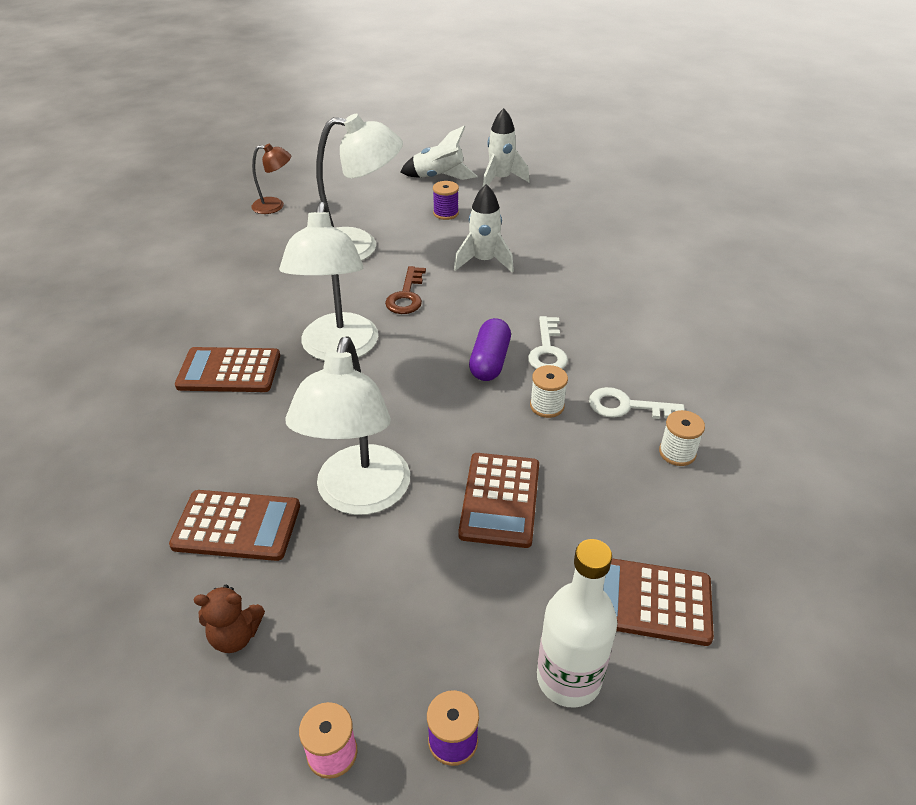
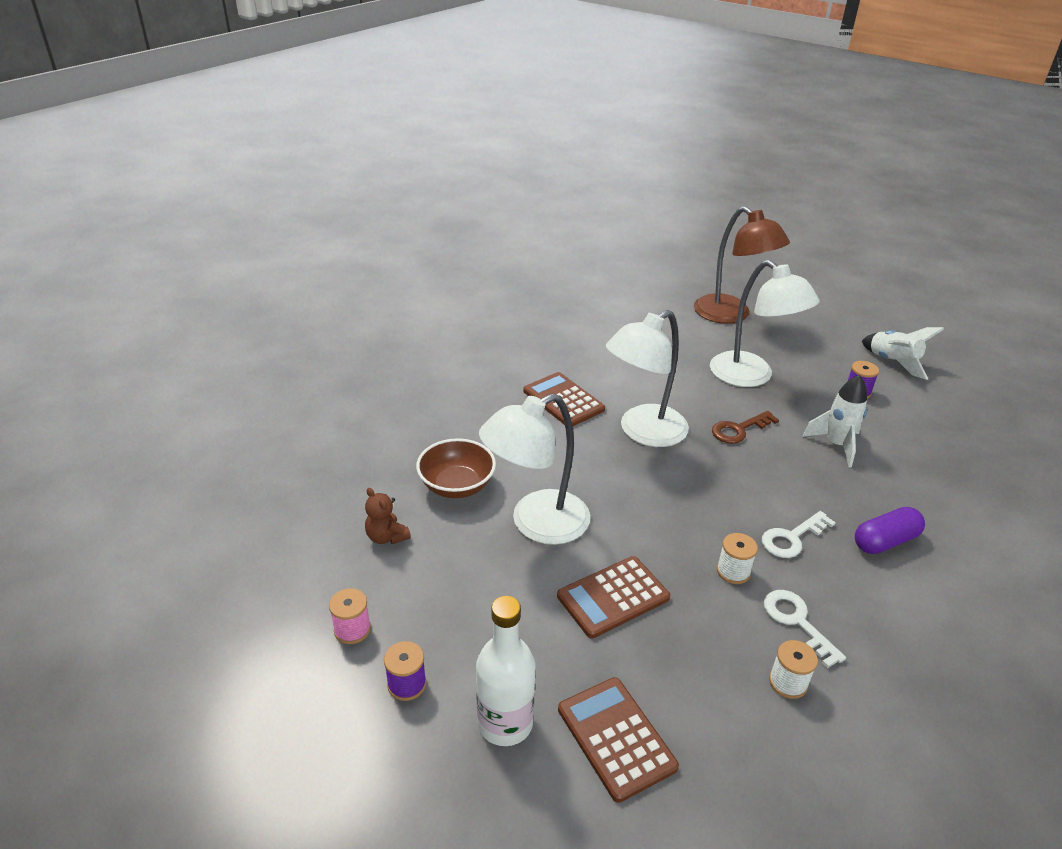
camera: 50 degrees right, 5 degrees down
(237, 526) = (457, 485): brown calculator -> brown bowl
(275, 206) = (730, 315): brown lamp -> brown lamp, size x1.93
(490, 361) = (735, 513): purple capsule -> purple capsule (885, 541)
(500, 180) = (949, 394): white rocket -> none

